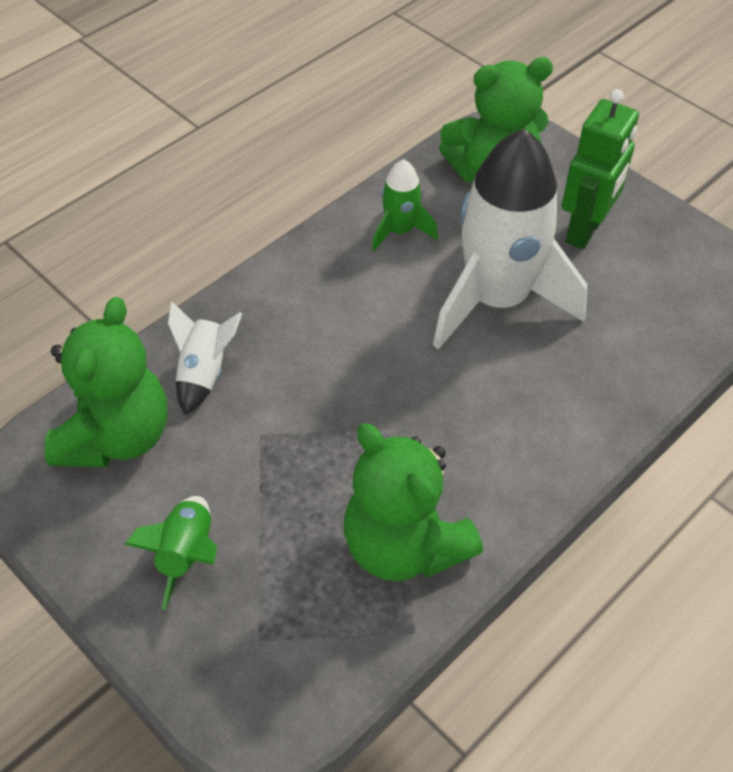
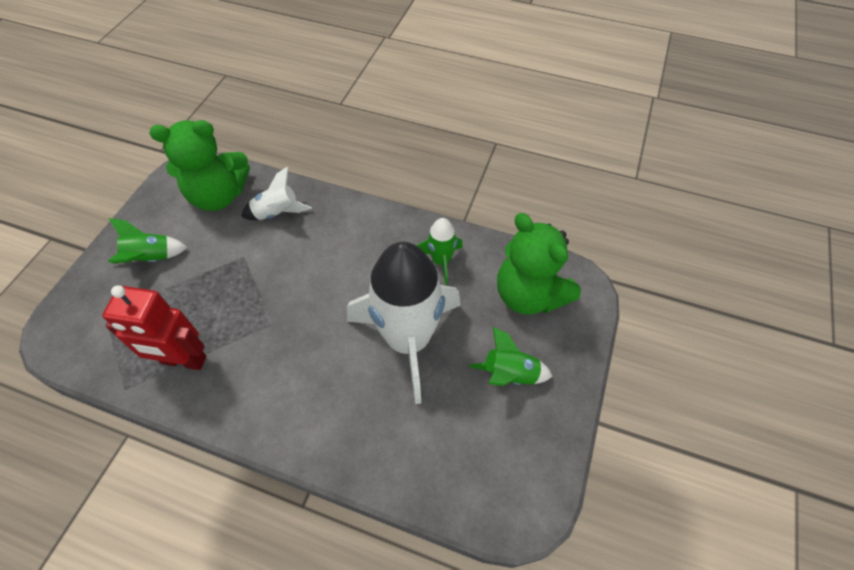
camera: 65 degrees right, 5 degrees up
(404, 546) = (183, 360): green teddy bear -> red robot
(585, 231) = (509, 374): green robot -> green rocket

